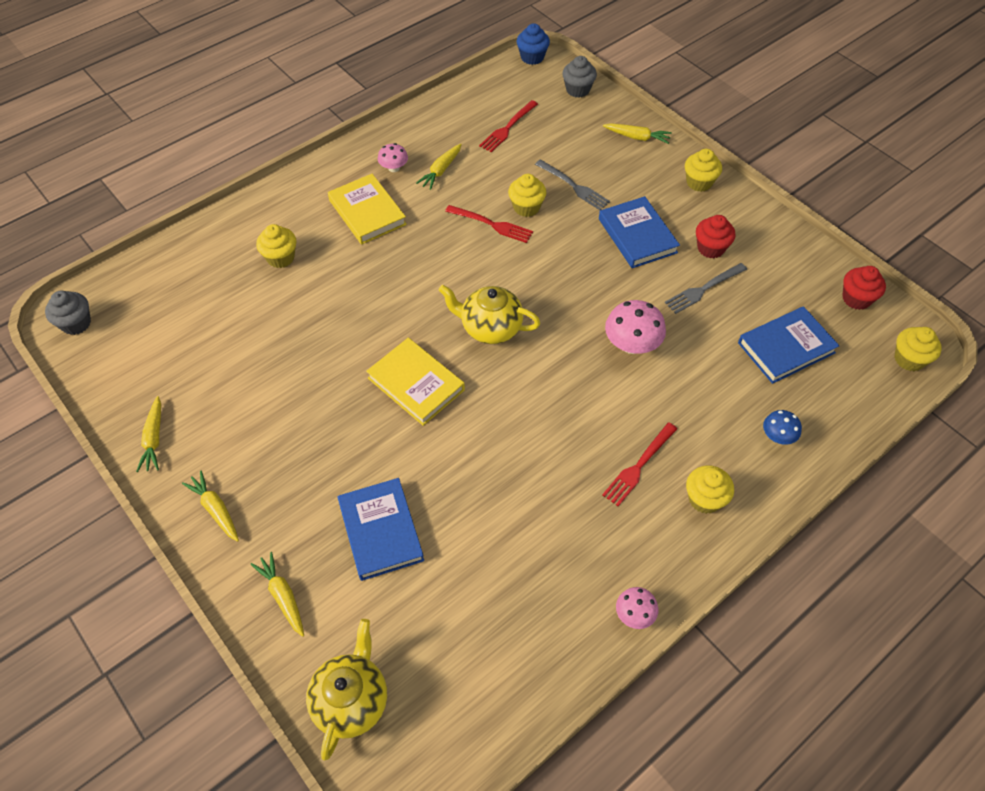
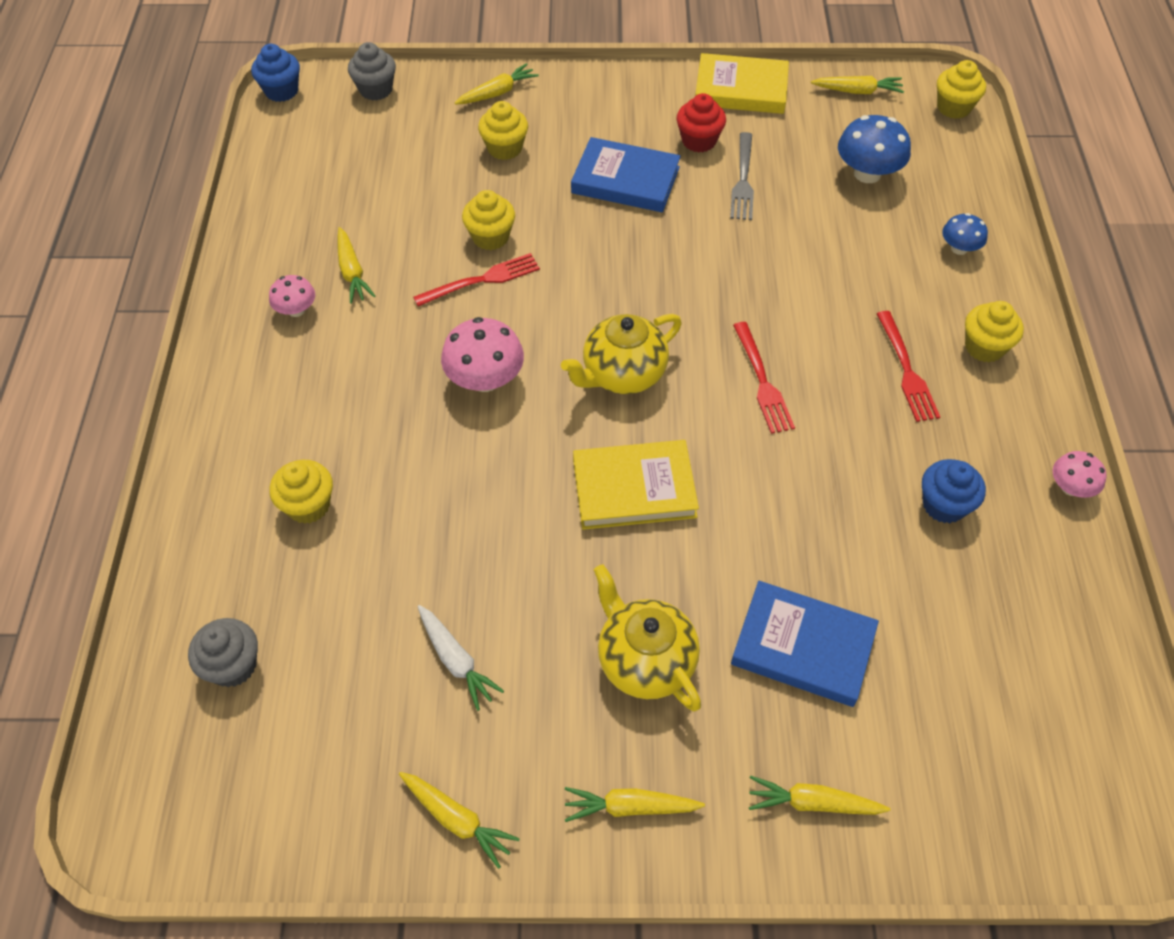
camera: 50 degrees left, 0 degrees up
(76, 323) = (160, 812): grey cupcake -> grey cupcake (233, 665)
(241, 378) = (456, 660): none -> white carrot
(351, 700) = (998, 811): yellow teapot -> yellow teapot (645, 660)
(367, 212) = (335, 376): yellow book -> yellow book (741, 89)
(508, 128) = (359, 177): red fork -> red fork (762, 381)
(550, 547) = (944, 505): none -> blue cupcake
(573, 186) = (505, 182): grey fork -> none
(632, 344) = (757, 277): pink mushroom -> pink mushroom (485, 379)
(699, 182) = (608, 92): yellow cupcake -> yellow cupcake (505, 148)
(786, 348) = (867, 173): blue book -> blue mushroom
(856, 299) = (857, 91): red cupcake -> yellow carrot

